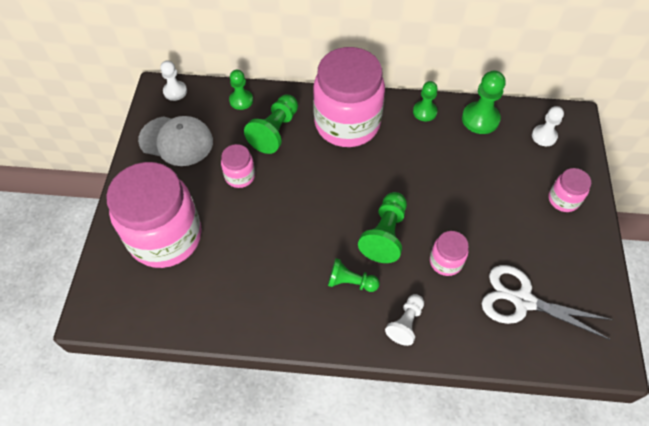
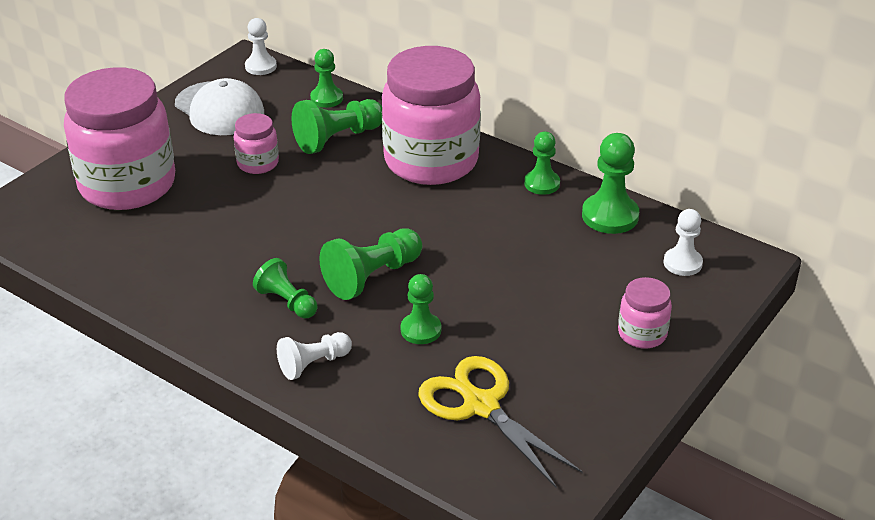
camera: 30 degrees right, 20 degrees down
(445, 261) = (421, 330): pink jar -> green pawn
(523, 301) = (481, 406): white scissors -> yellow scissors

